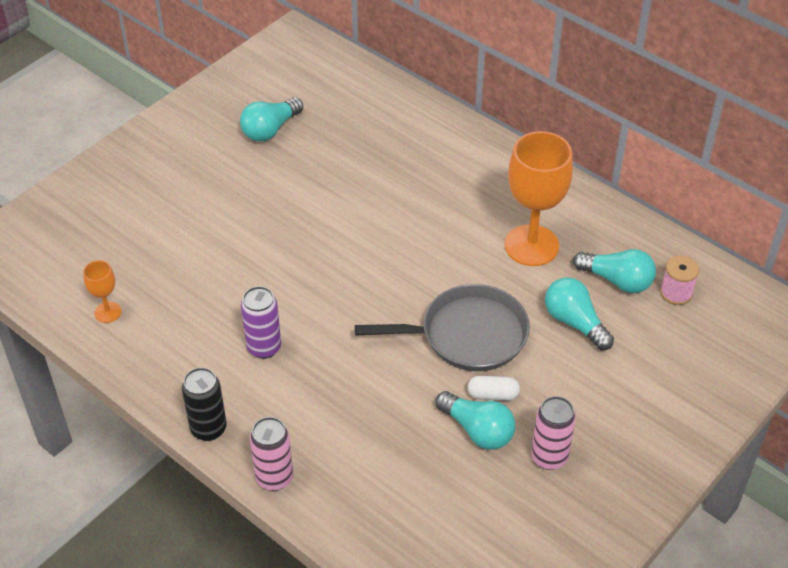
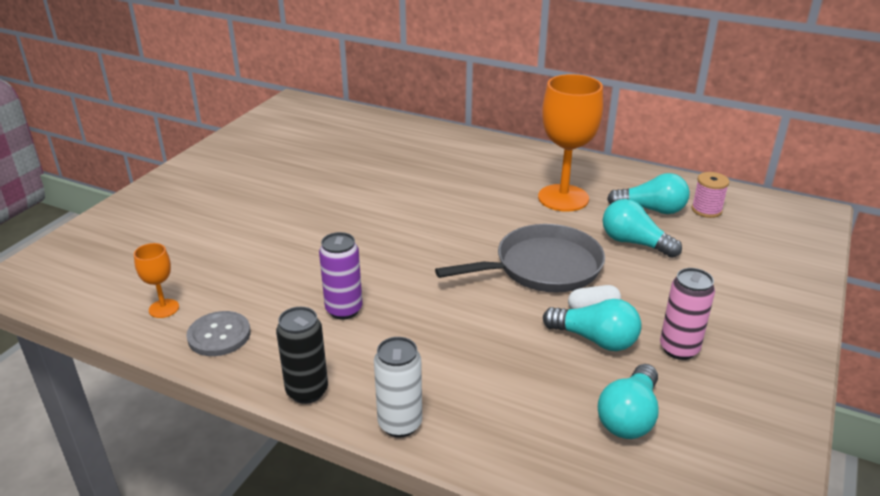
camera: 15 degrees left, 15 degrees down
(149, 353) = (219, 335): none -> grey button
(270, 129) = (292, 157): turquoise light bulb -> turquoise light bulb (629, 417)
(274, 478) = (400, 424): pink can -> white can

